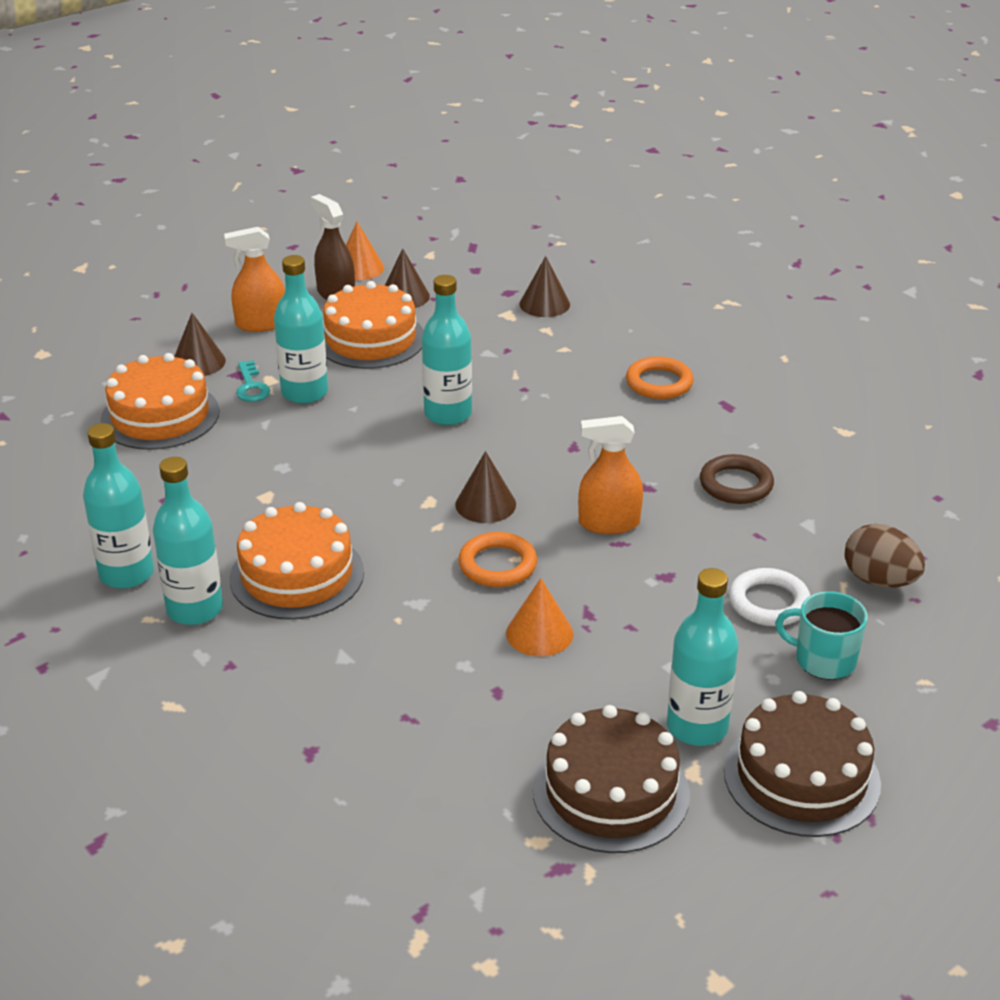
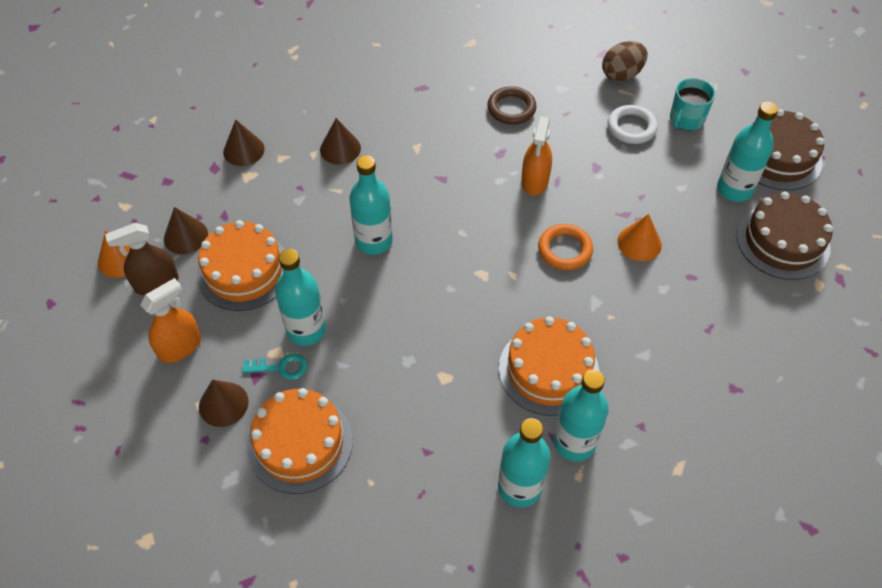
camera: 75 degrees left, 20 degrees up
(261, 324) = (180, 347): orange spray bottle -> orange spray bottle turned 135 degrees counterclockwise
(485, 504) = (495, 242): brown cone -> brown cone (340, 148)
(659, 383) = (381, 114): orange ring -> none

